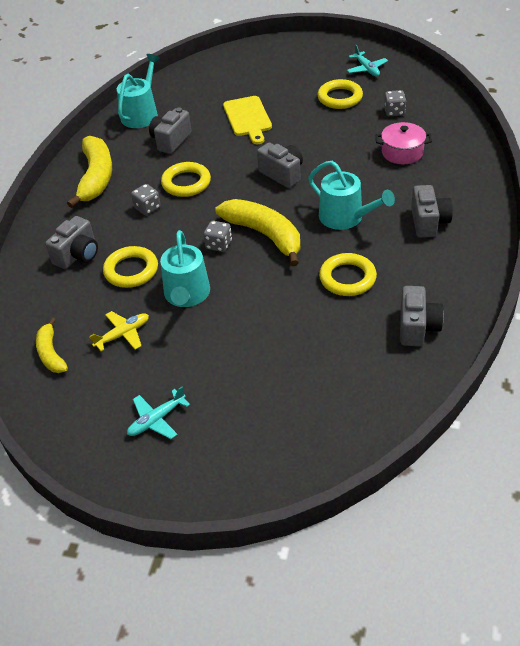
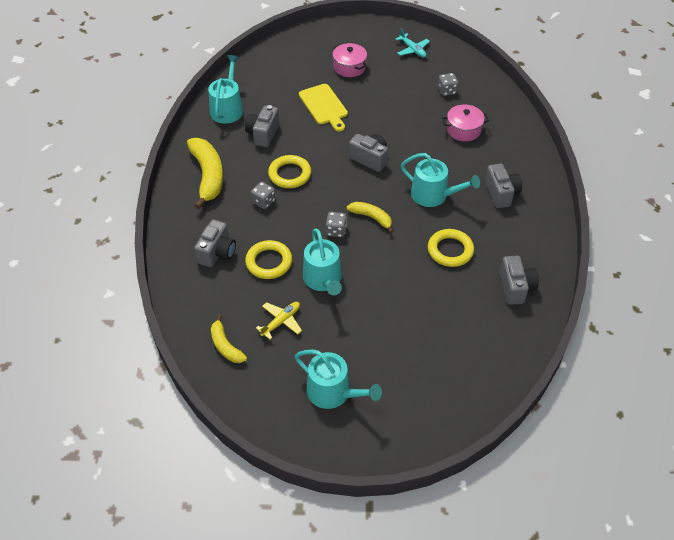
camera: 15 degrees left, 5 degrees up
(156, 420) = (333, 392): turquoise plane -> turquoise watering can
(265, 235) = (371, 218): yellow banana -> yellow banana, size x0.56
(289, 82) = (349, 67): none -> pink pot
(340, 98) = (397, 80): yellow ring -> none

